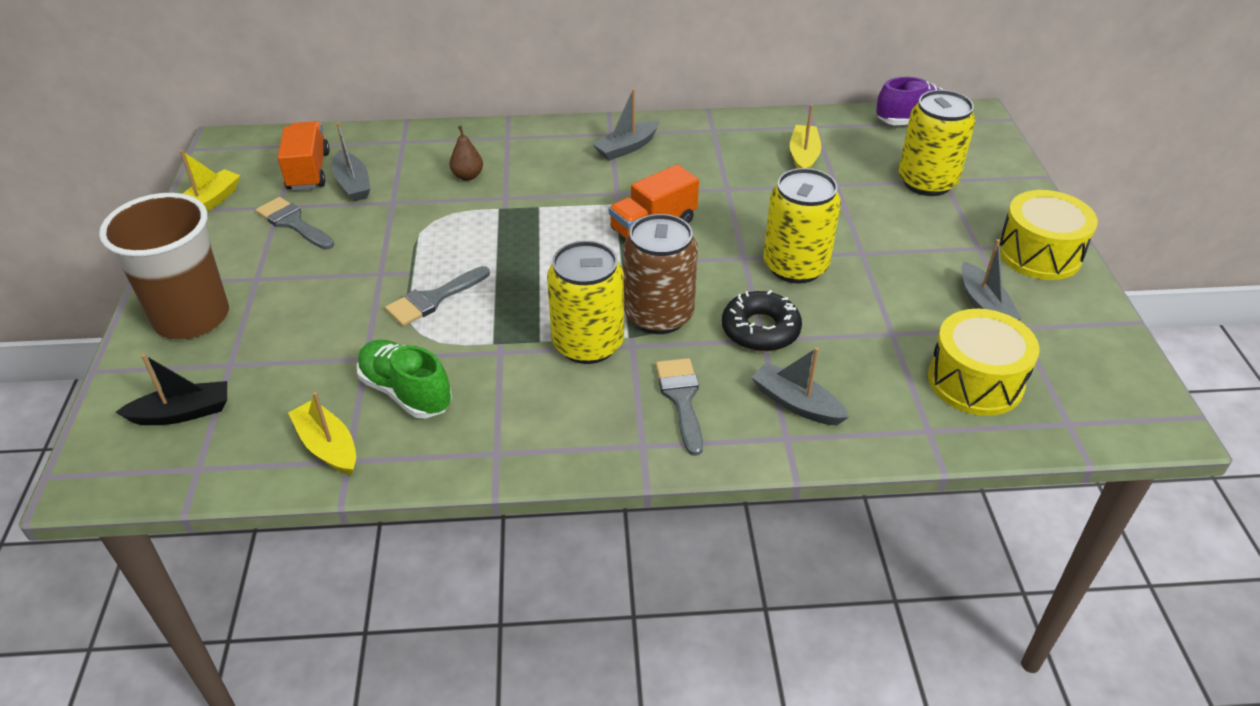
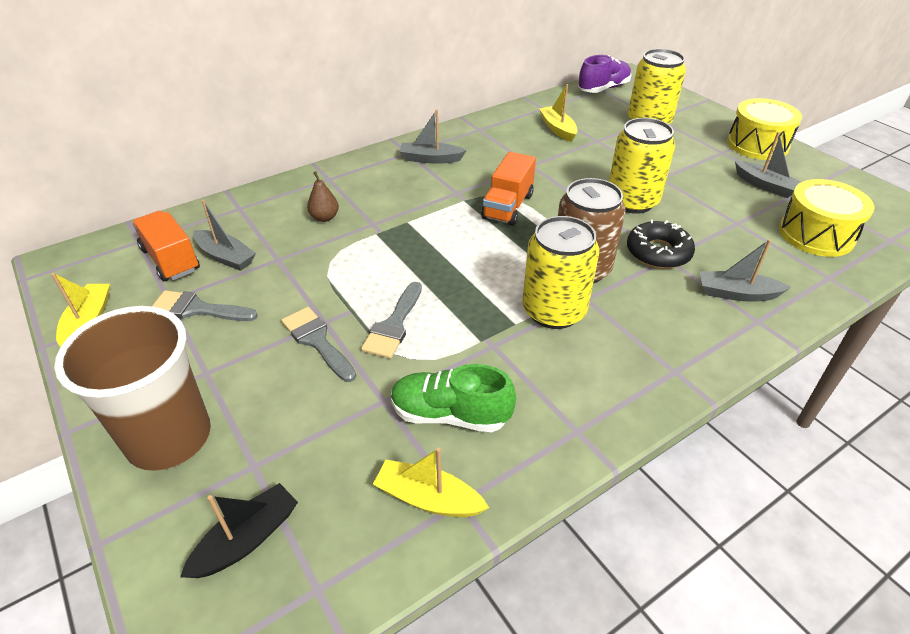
camera: 30 degrees left, 0 degrees up
(626, 148) = (430, 159): grey boat -> grey boat turned 75 degrees clockwise
(681, 399) = (662, 324): grey brush -> grey brush (317, 341)

